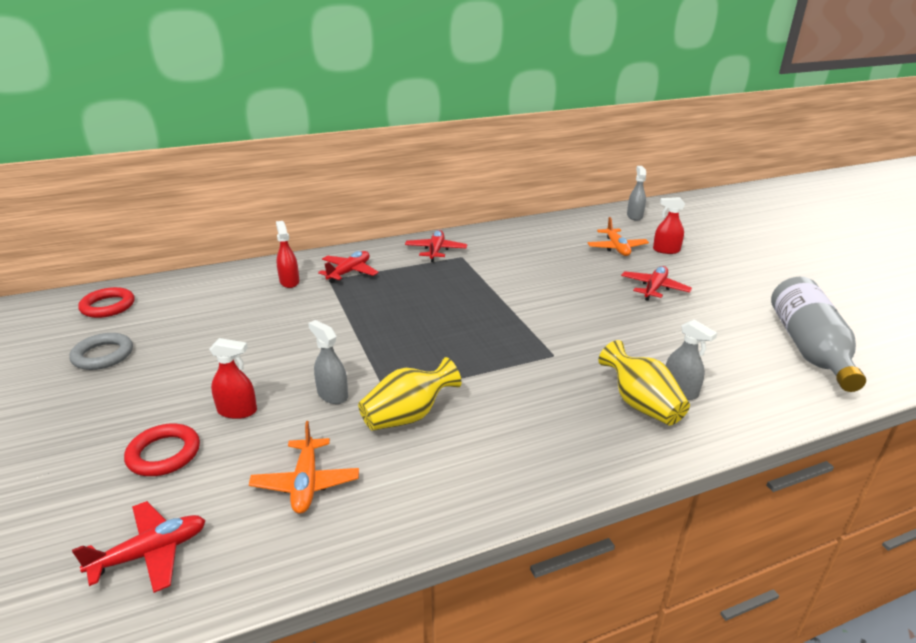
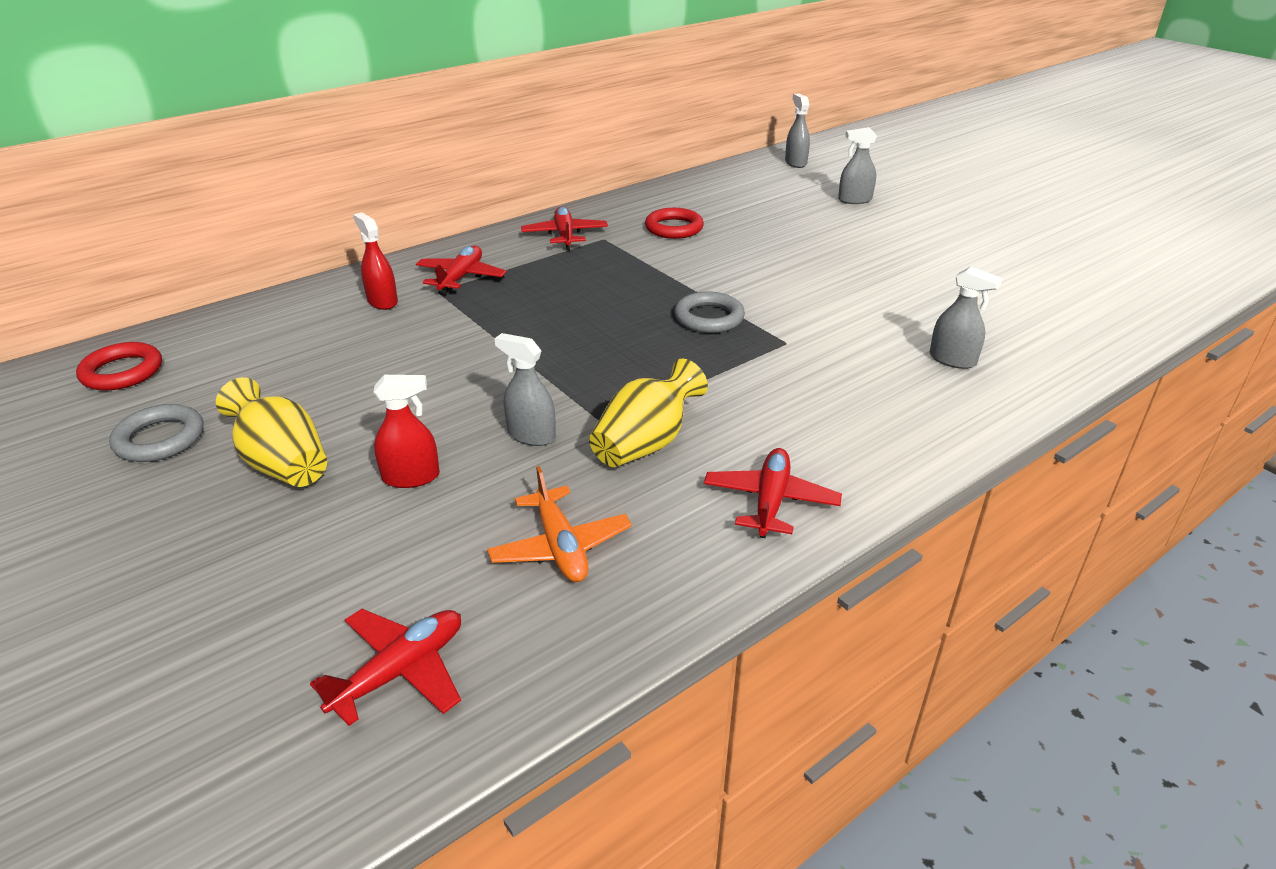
camera: 15 degrees left, 5 degrees up
(164, 454) = (339, 549): red ring -> red ring (674, 228)
(505, 327) = (709, 318): none -> grey ring
(616, 248) = (794, 204): orange plane -> none
(640, 404) = (917, 382): yellow vase -> yellow vase (282, 463)
(654, 288) = (864, 247): red plane -> red plane (770, 501)
(666, 250) = (854, 200): red spray bottle -> grey spray bottle
(809, 348) = (1067, 291): grey bottle -> none

